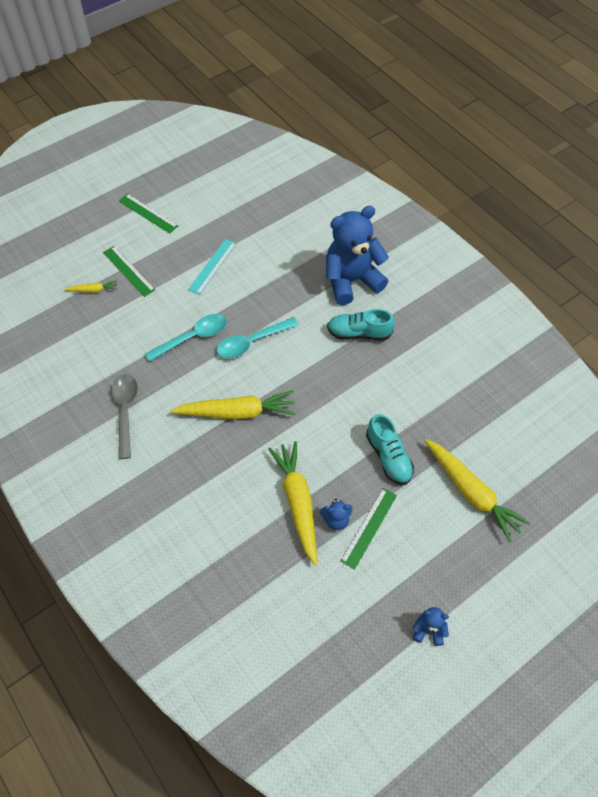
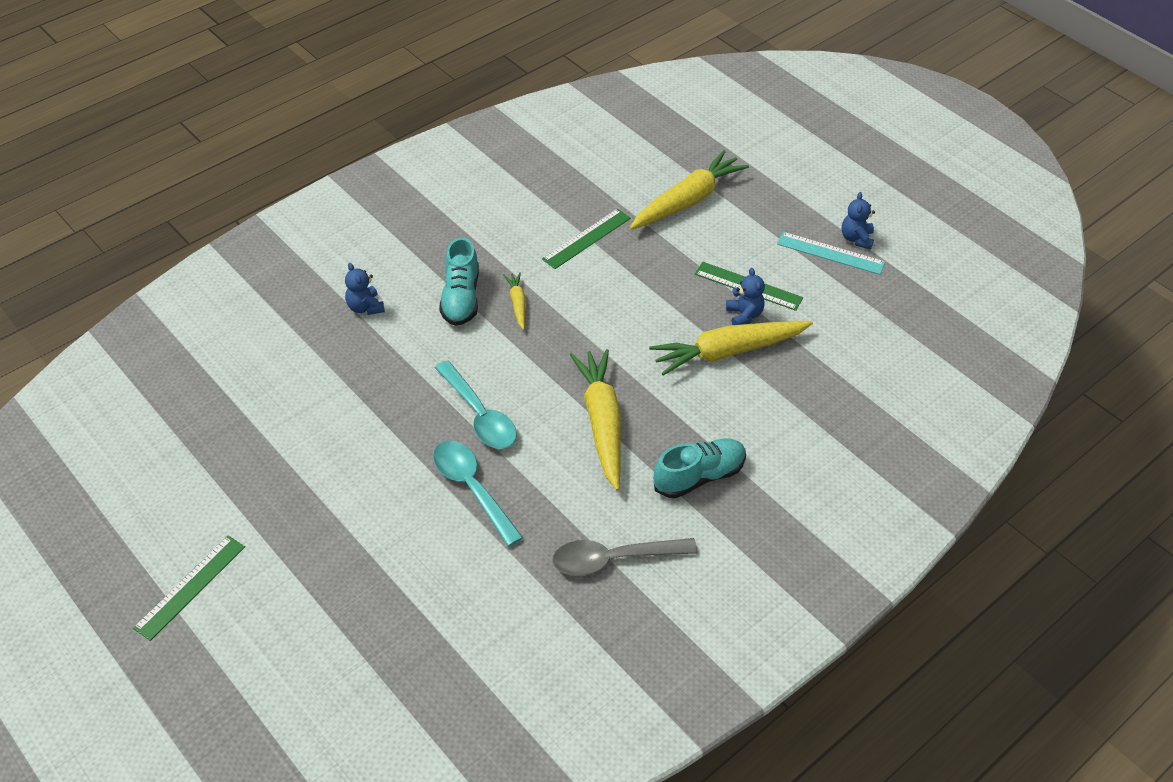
camera: 95 degrees left, 10 degrees down
(93, 290) = (371, 646): yellow carrot -> yellow carrot (517, 304)
(128, 271) = (329, 597): green ruler -> green ruler (587, 238)
(212, 266) = (326, 477): turquoise ruler -> turquoise ruler (830, 253)
(351, 281) = (365, 307): blue teddy bear -> blue teddy bear, size x0.42
(388, 457) = (651, 269): turquoise shoe -> turquoise shoe (699, 476)

